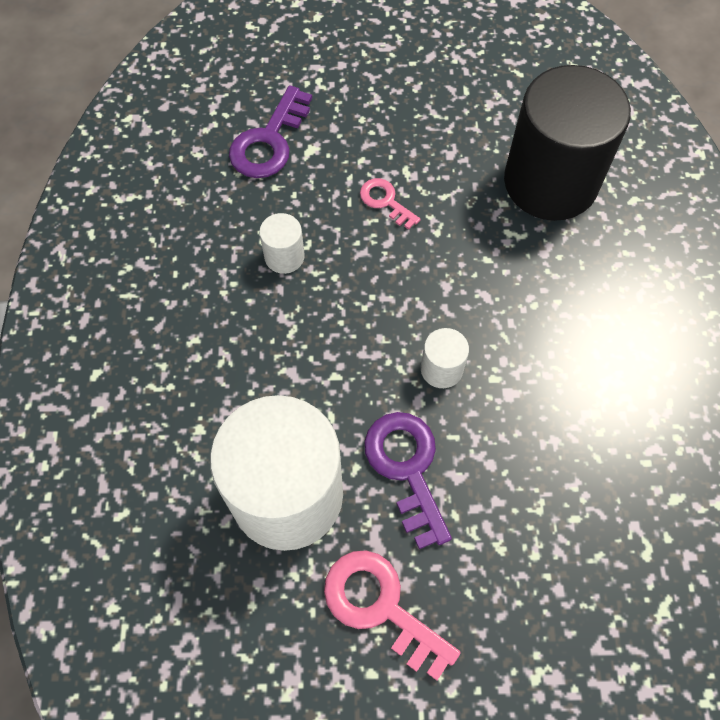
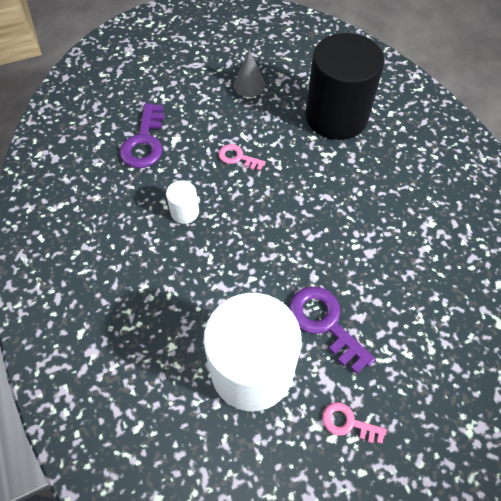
camera: 20 degrees left, 5 degrees down
(380, 606) = (348, 423): pink key -> pink key, size x0.58
(441, 369) = (319, 251): white cylinder -> none
(445, 98) = (249, 85): none -> grey cone

